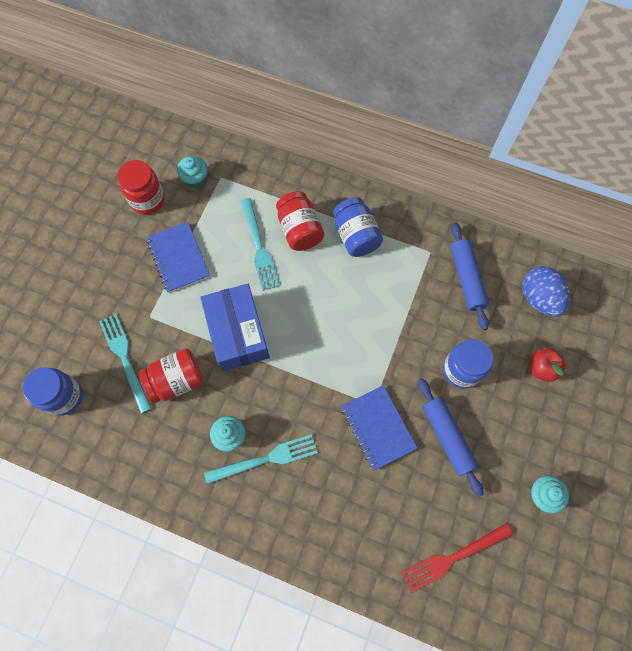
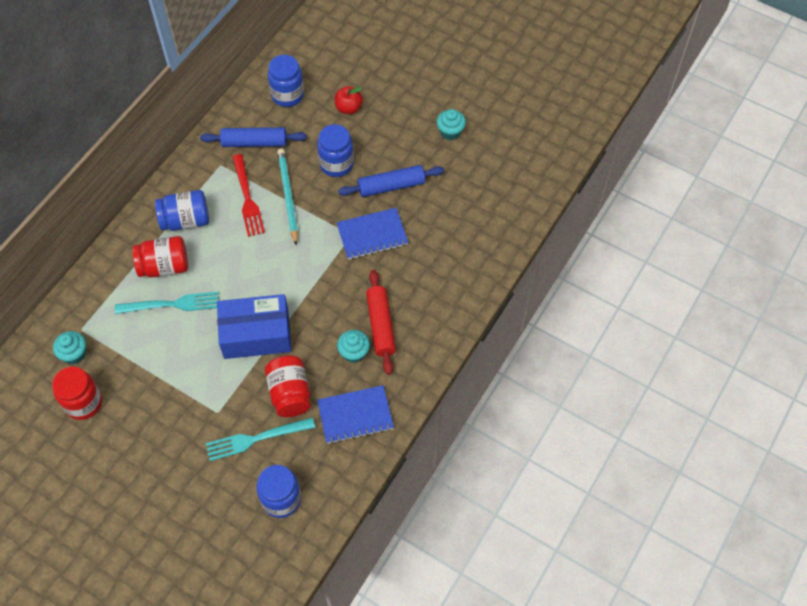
camera: 80 degrees left, 10 degrees down
(178, 258) = (161, 379): blue notebook -> blue notebook (355, 415)
(267, 458) = (381, 325): turquoise fork -> red rolling pin
(407, 327) = (288, 196): none -> turquoise pencil
(452, 558) = (487, 202): red fork -> red fork (248, 199)
(539, 298) = (287, 95): blue egg -> blue jar

